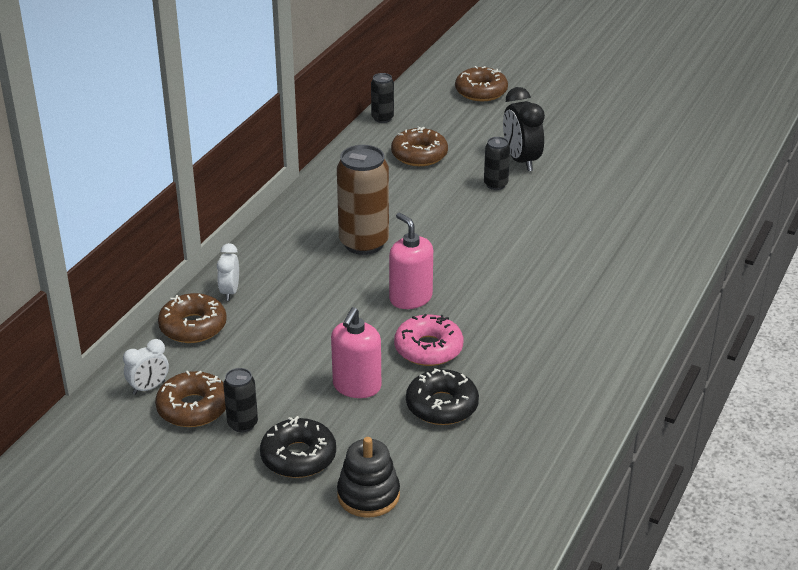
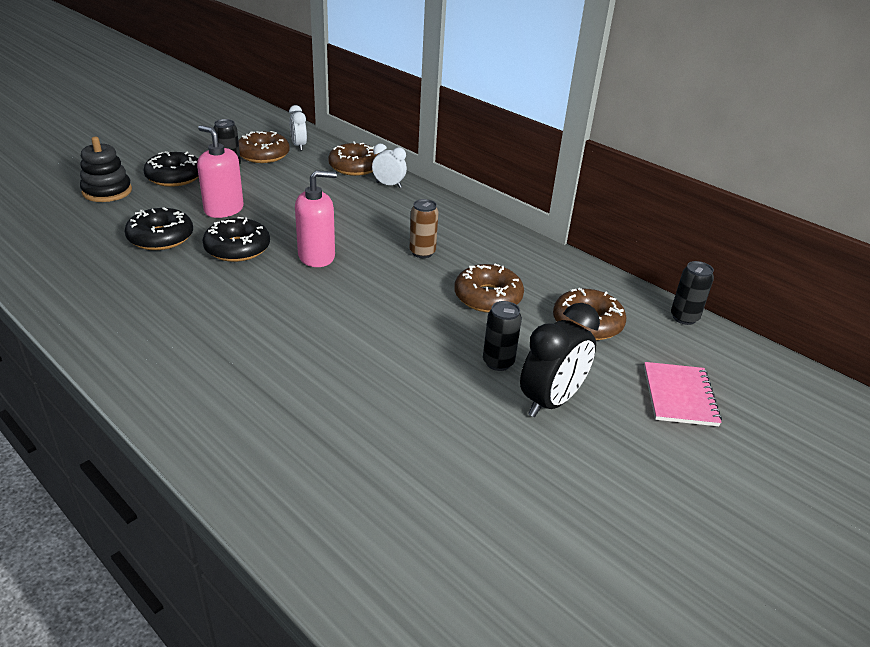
camera: 105 degrees right, 0 degrees up
(364, 243) = (422, 252): brown can -> brown can, size x0.52
(428, 349) = (237, 248): pink donut -> black donut
(478, 118) = (679, 396): none -> pink notebook
(481, 91) = (765, 421): brown donut -> brown donut (488, 297)
(521, 161) = (551, 401): black clock -> black clock turned 135 degrees clockwise

